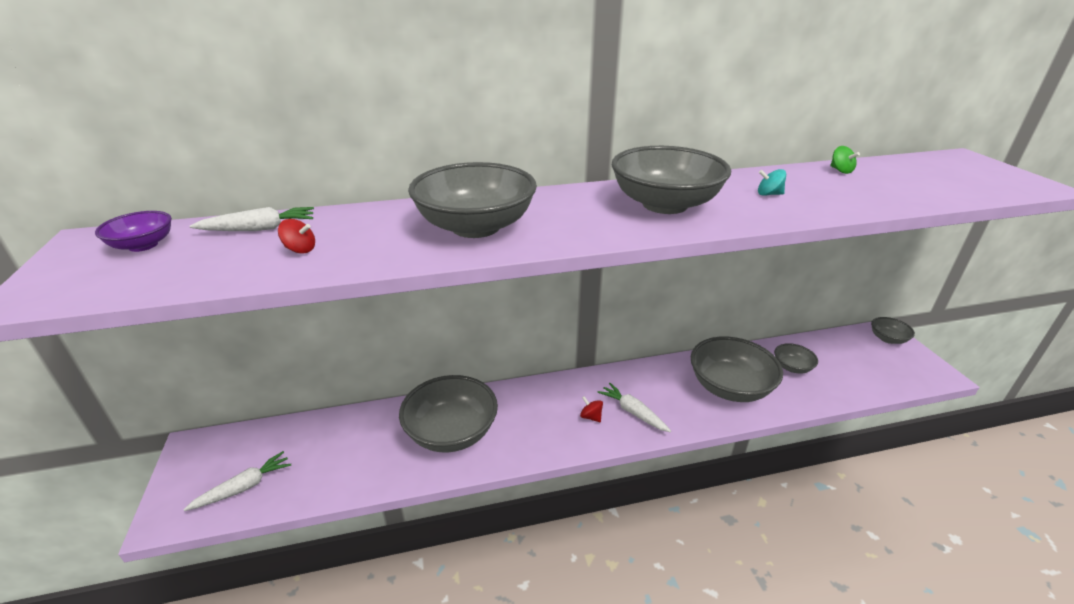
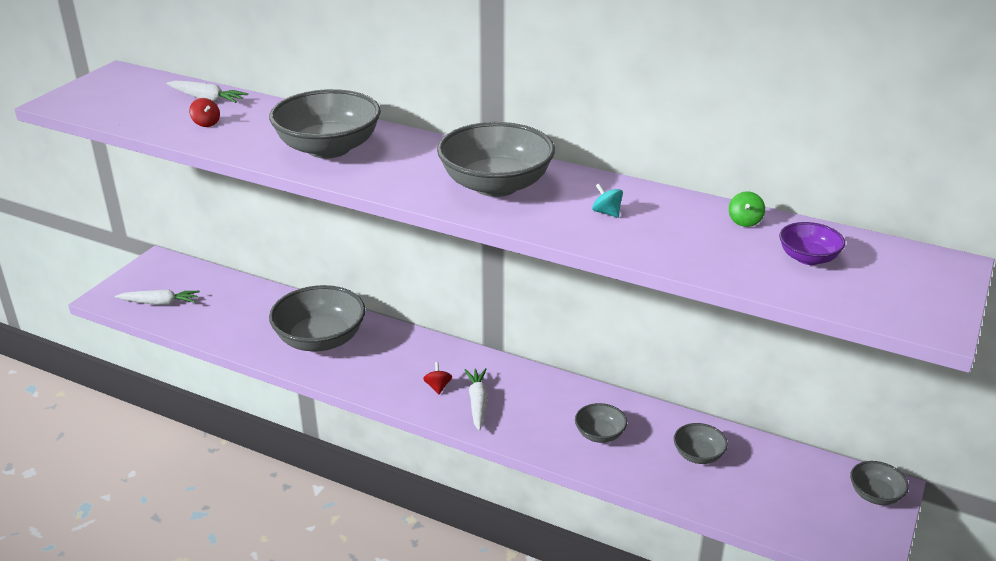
camera: 40 degrees right, 0 degrees up
(143, 245) = (137, 88): purple bowl -> purple bowl (808, 258)
(729, 387) = (599, 434): grey bowl -> grey bowl, size x0.49

